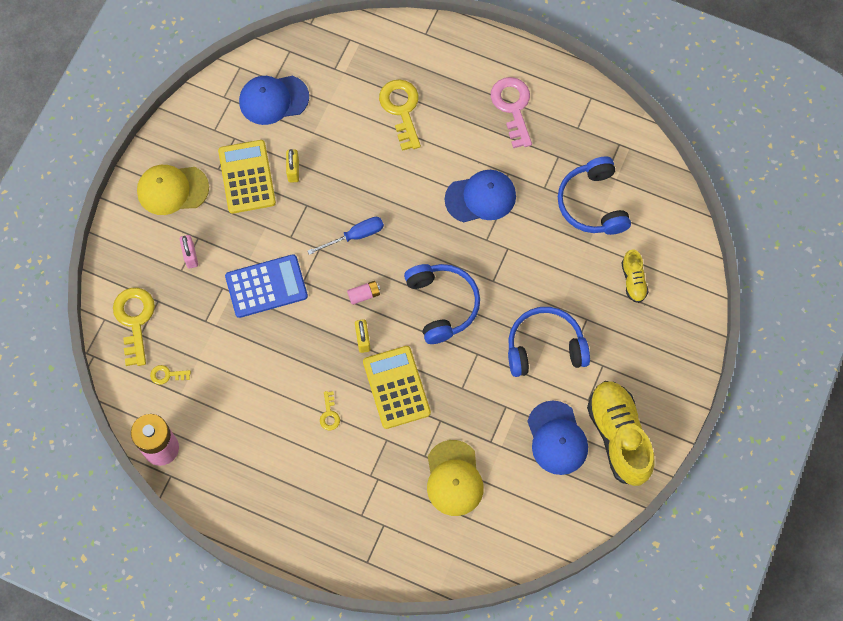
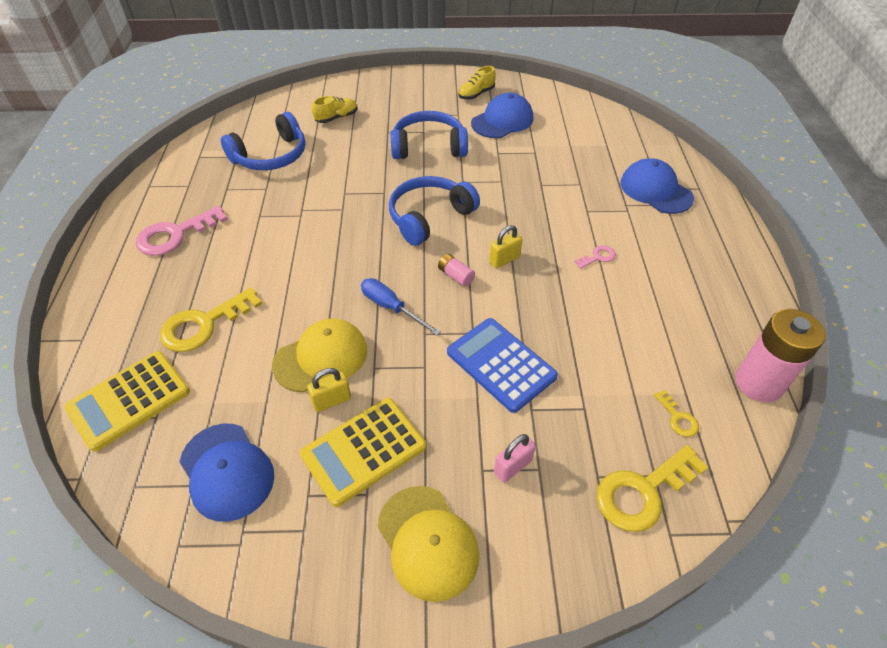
camera: 115 degrees left, 20 degrees down
(329, 414) = (598, 257): yellow key -> pink key
(396, 387) = (534, 221): yellow calculator -> yellow calculator (129, 400)
(454, 478) = (583, 162): yellow cap -> yellow cap (321, 357)
(481, 197) = (296, 226): blue cap -> blue cap (655, 190)
(545, 347) = (428, 146): blue headphones -> blue headphones turned 120 degrees clockwise
(618, 436) = (476, 94): yellow shoe -> yellow shoe, size x0.49

